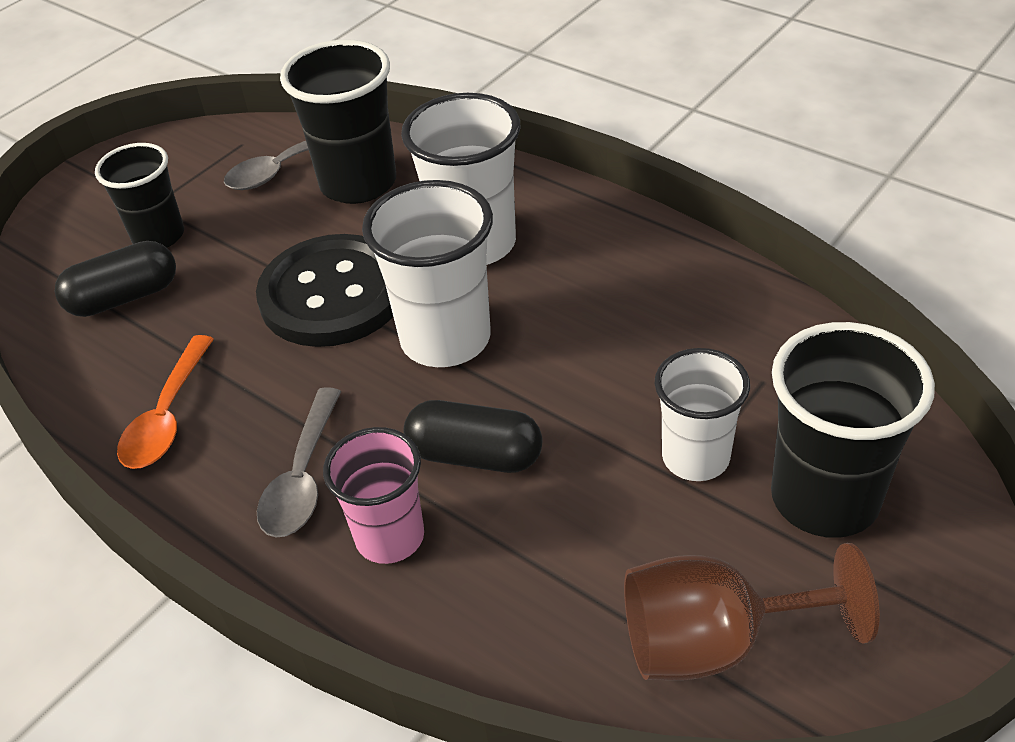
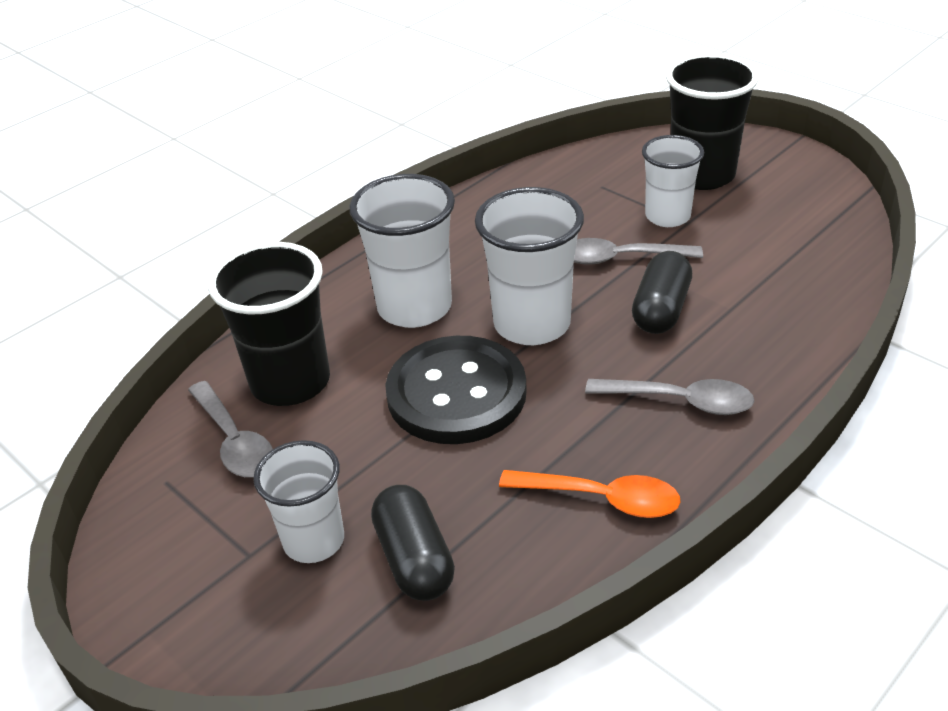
camera: 85 degrees left, 5 degrees down
(158, 236) = (314, 541): black cup -> white cup
(390, 537) = (739, 351): pink cup -> none
(584, 410) = (620, 258): none -> grey spoon
(714, 641) = (810, 221): brown goblet -> none

